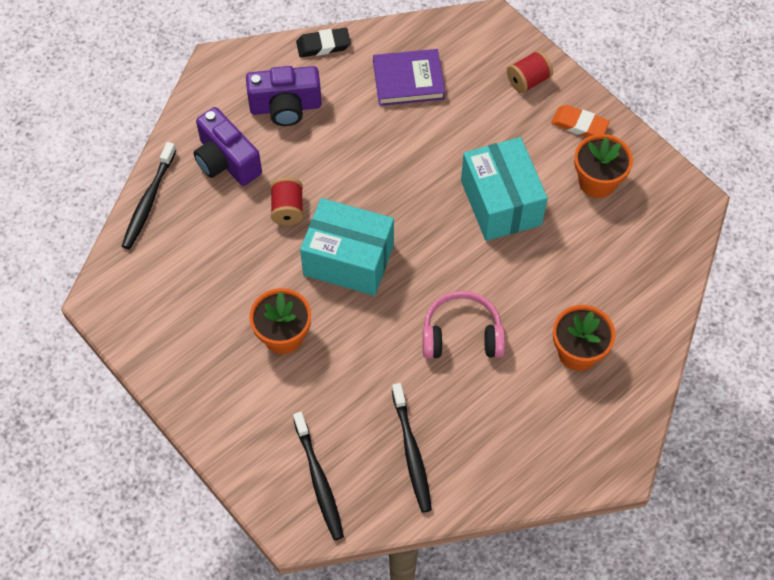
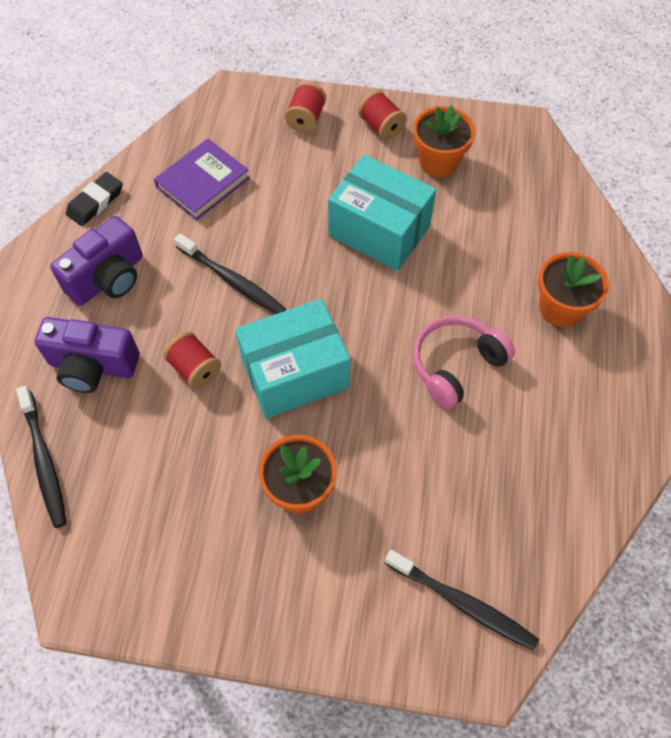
camera: 40 degrees left, 0 degrees up
(412, 453) = (517, 505): black toothbrush -> black toothbrush (233, 281)
(579, 125) = (381, 127): orange eraser -> red spool

